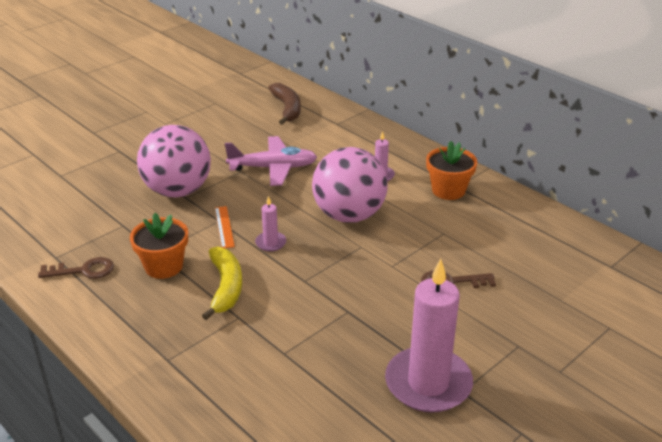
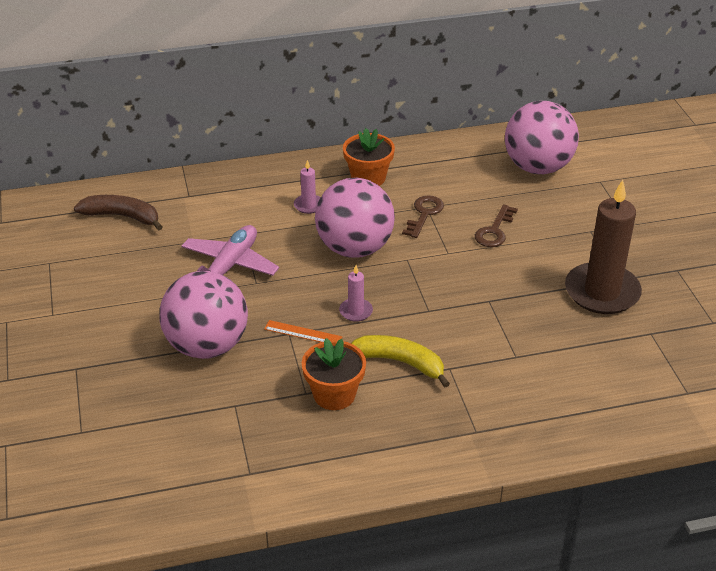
camera: 60 degrees left, 5 degrees up
(83, 270) = (293, 456): brown key -> brown key (424, 214)
(428, 383) = (602, 292): pink candle -> brown candle
(579, 278) = (537, 167): none -> pink ball

